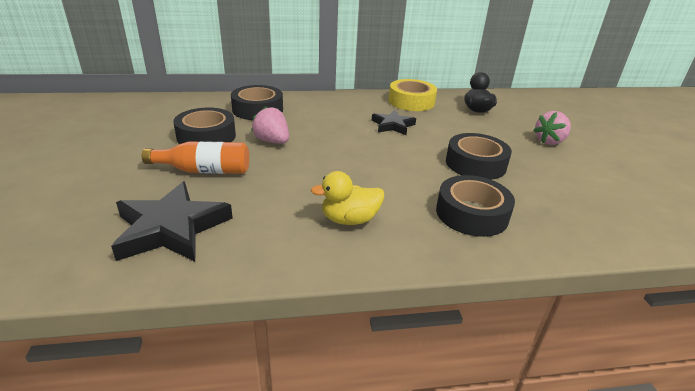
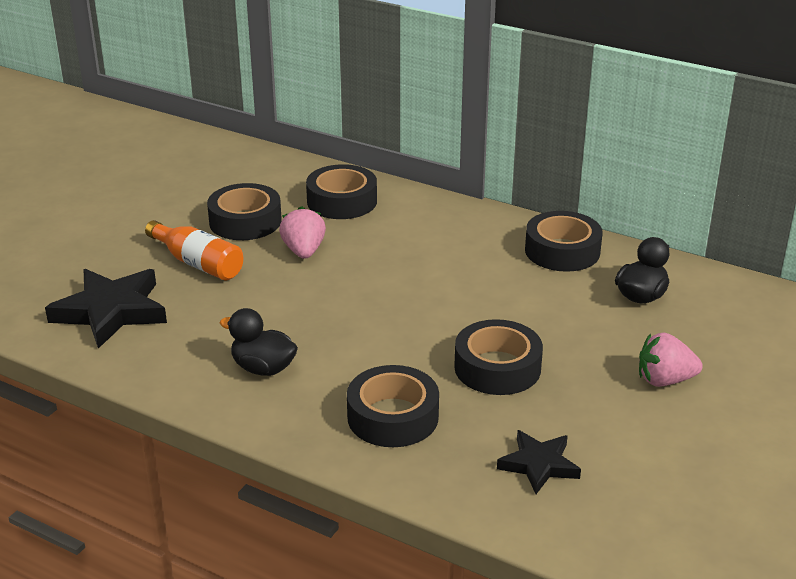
camera: 40 degrees right, 0 degrees up
(349, 220) = (263, 368): yellow duck -> black duck
(392, 125) = (476, 279): black star -> black star (539, 465)
(411, 101) = (562, 251): yellow tape -> black tape

